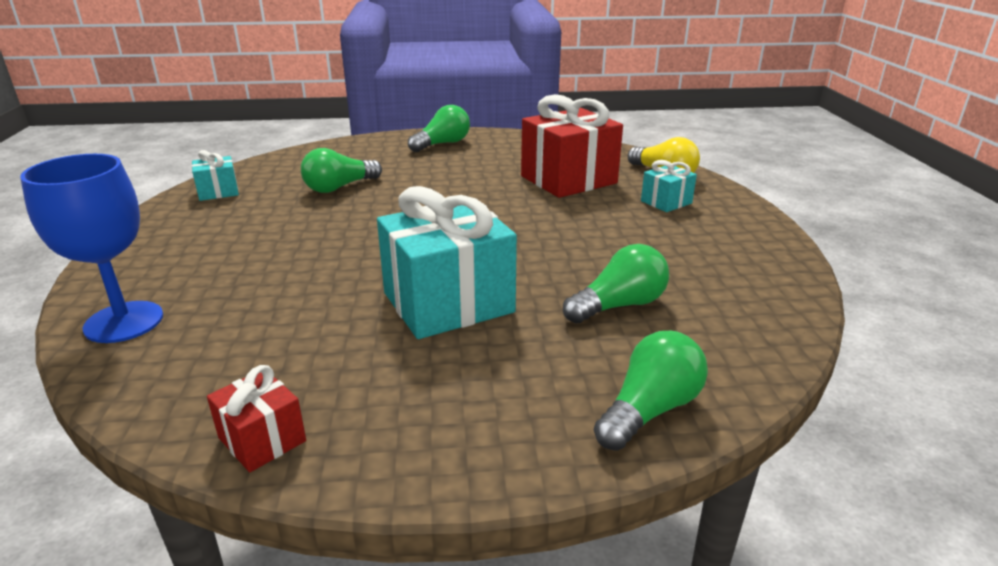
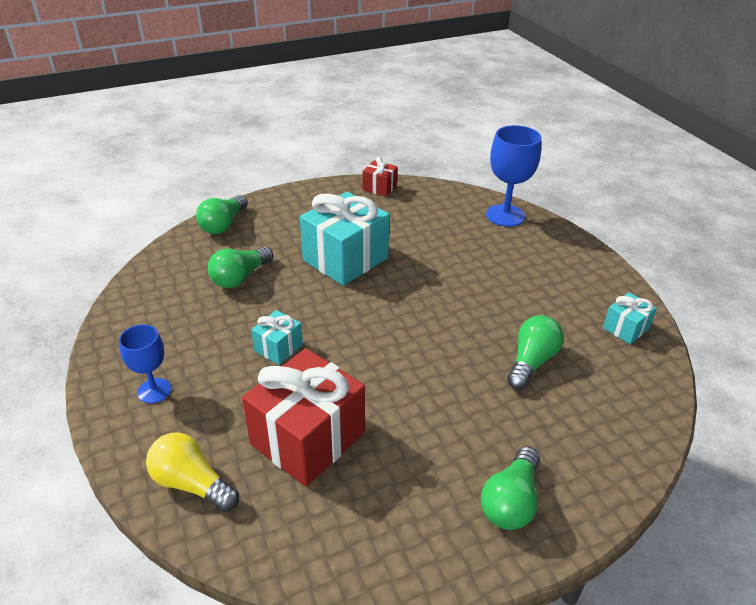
camera: 160 degrees right, 10 degrees up
(666, 202) = (196, 414): turquoise gift -> turquoise gift (278, 348)
(712, 220) = (154, 391): none -> blue goblet

